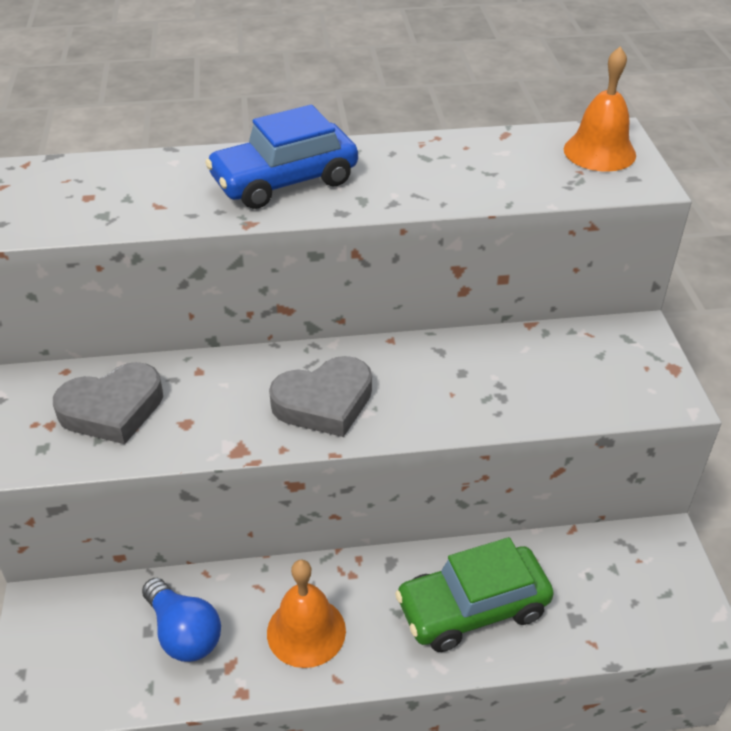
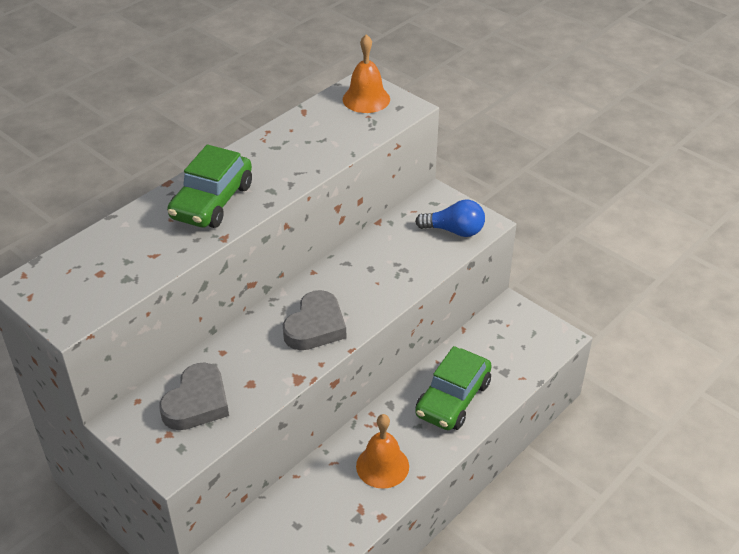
camera: 40 degrees left, 0 degrees up
(184, 633) = (318, 512): blue light bulb -> blue light bulb (454, 231)
(284, 181) = (212, 201): blue car -> green car

